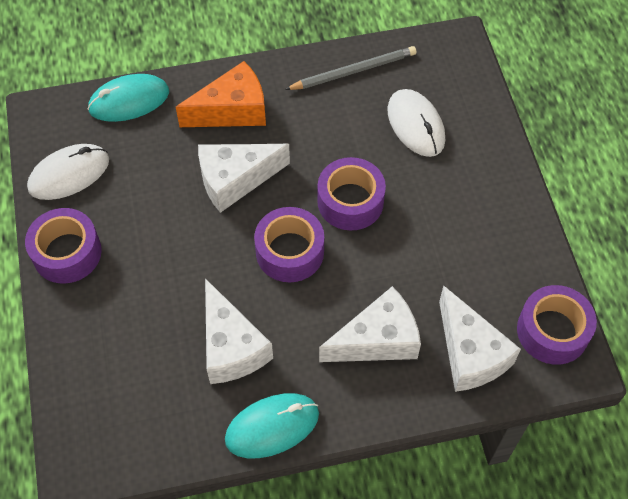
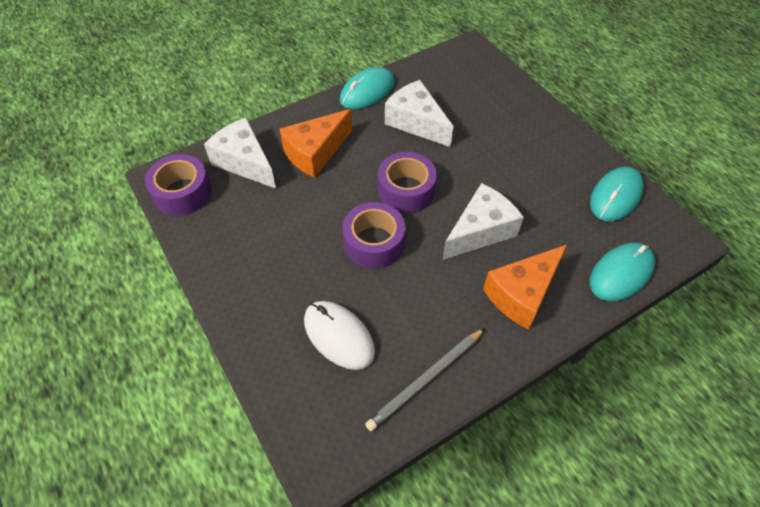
camera: 160 degrees right, 5 degrees down
(67, 253) = (568, 144): purple tape -> none
(69, 174) = (615, 196): white mouse -> turquoise mouse
(377, 340) = (315, 153): white cheese -> orange cheese

